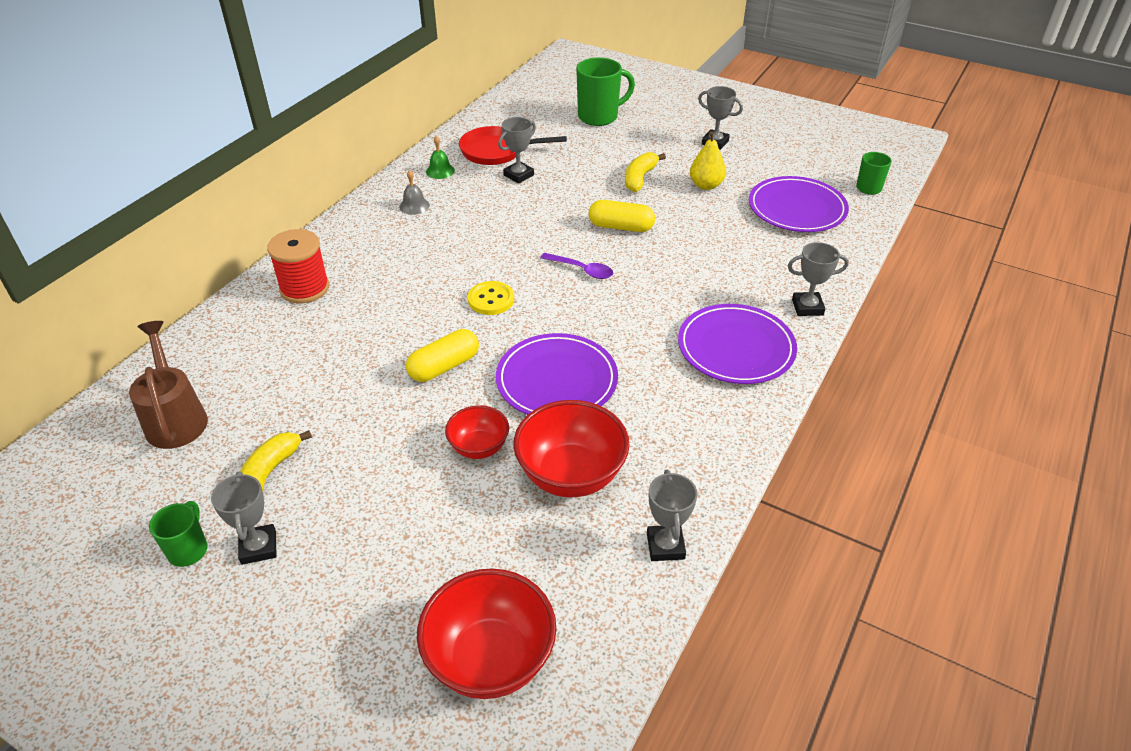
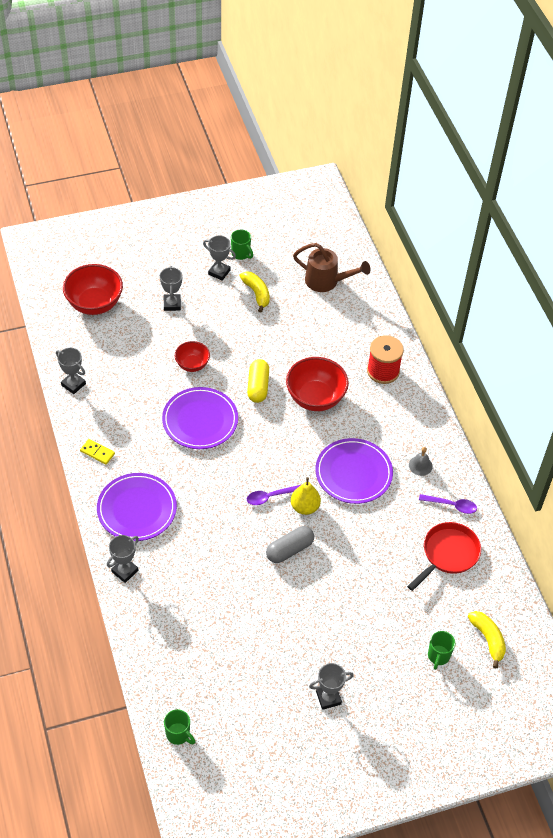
camera: 130 degrees right, 10 degrees up
(440, 171) = (451, 505): green bell -> purple spoon
(491, 300) = (289, 438): yellow button -> none
(518, 175) = (403, 543): grey trophy -> grey trophy (172, 304)
(571, 475) = (141, 383): red bowl -> red bowl (315, 398)
(599, 117) = (438, 656): green mug -> green mug, size x0.57
(621, 227) = (289, 550): yellow capsule -> grey capsule
(639, 178) = (331, 607): yellow banana -> yellow banana (488, 639)
(706, 185) = (283, 638): yellow pear -> yellow pear (305, 507)
(722, 434) = (97, 452): none -> yellow domino
(797, 208) = (205, 664): purple plate -> purple plate (353, 473)

